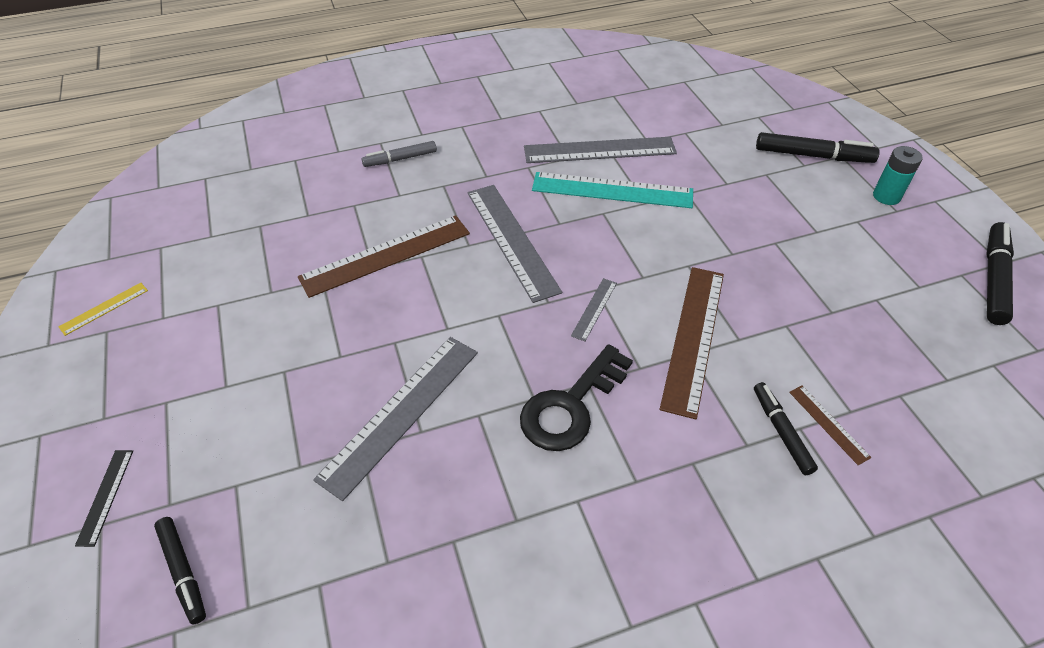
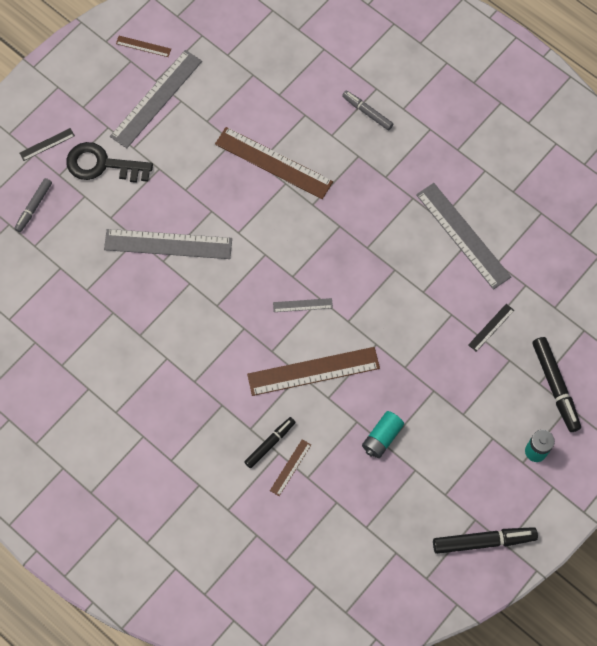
camera: 60 degrees right, 20 degrees up
(104, 308) = (143, 46): yellow ruler -> brown ruler
(183, 572) = (34, 207): black marker -> grey marker
(512, 240) = (332, 227): grey ruler -> grey ruler (156, 99)
(570, 406) = (222, 327): black key -> black key (102, 165)
(612, 190) = (422, 264): turquoise ruler -> none
(720, 172) = (491, 327): none -> black ruler
(819, 311) = (382, 437): none -> turquoise battery

